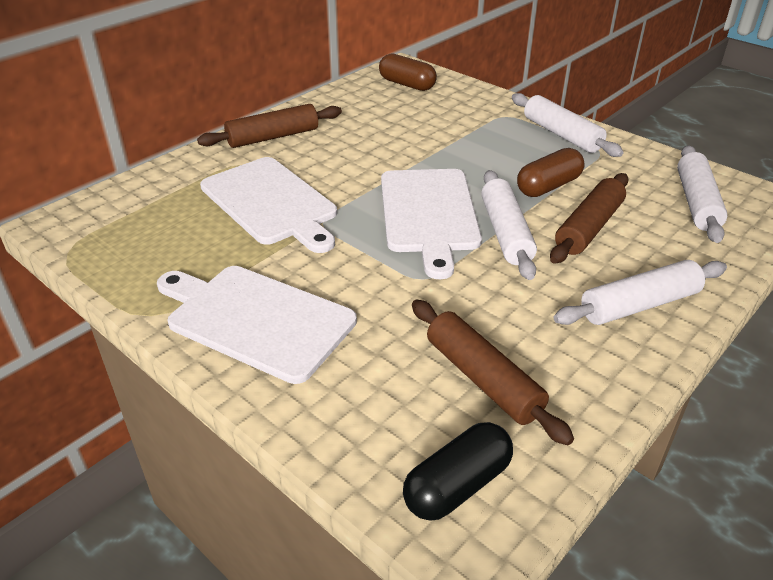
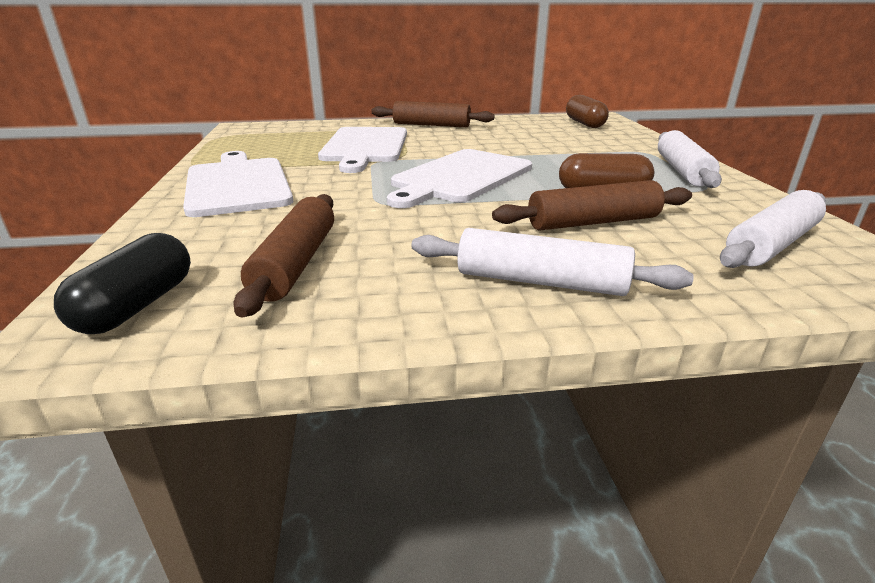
camera: 40 degrees right, 10 degrees down
(457, 485) = (137, 306): black capsule -> black capsule turned 75 degrees counterclockwise
(505, 233) = (502, 202): white rolling pin -> none

